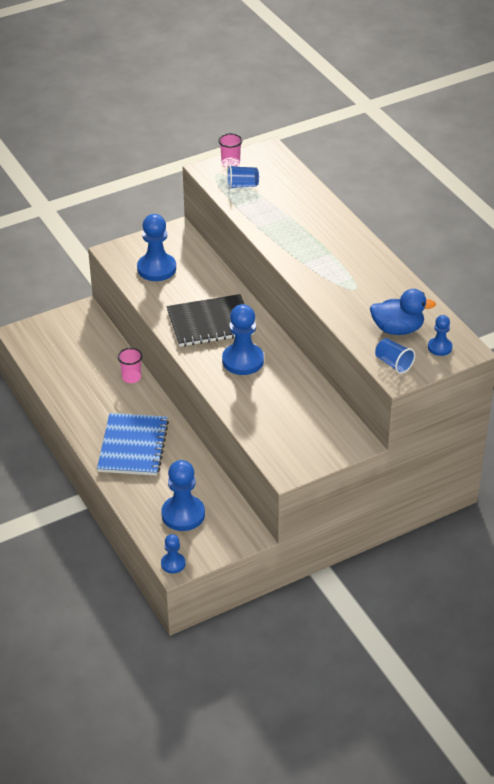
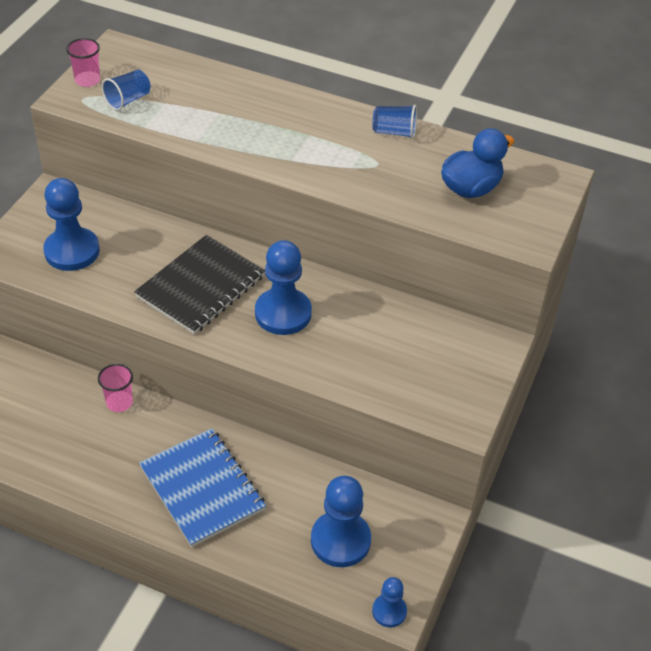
camera: 40 degrees left, 5 degrees up
(393, 363) = (510, 230): blue cup -> blue cup (394, 132)
(439, 347) = (533, 188): blue pawn -> none

